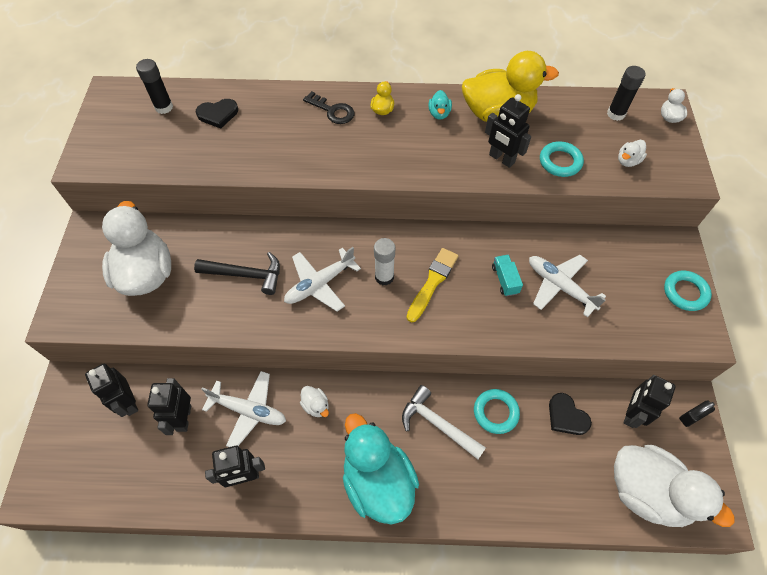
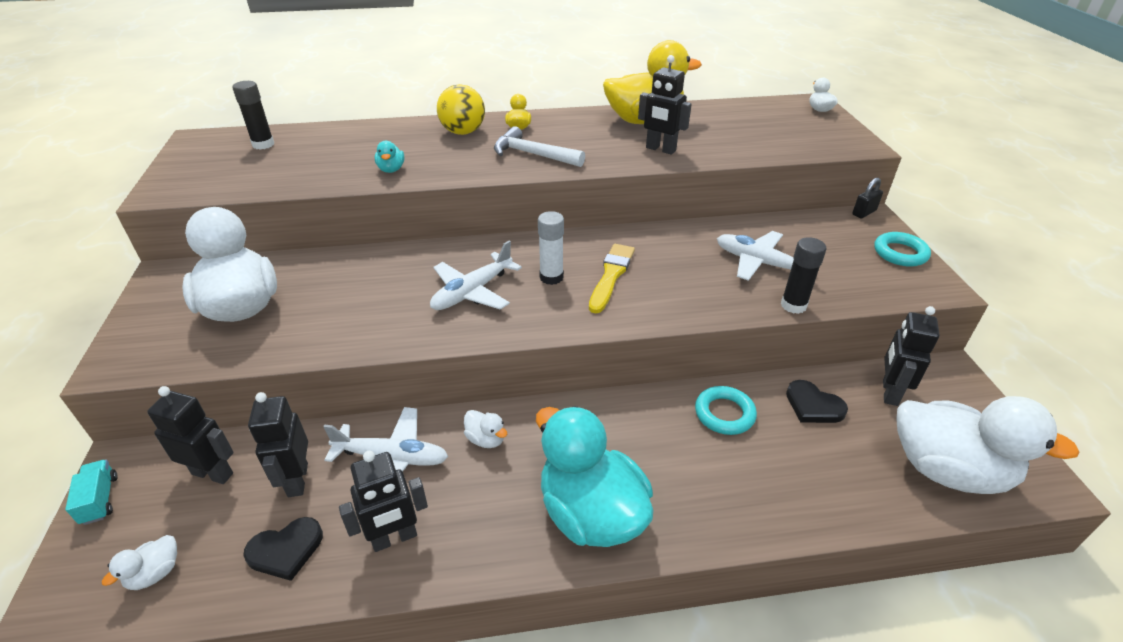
camera: 10 degrees left, 20 degrees down
(128, 402) = (213, 473): black robot -> black robot turned 150 degrees clockwise
(218, 114) = (329, 144): black heart -> black heart (286, 550)
(245, 275) = (375, 294): black hammer -> none
(333, 111) = (463, 132): black key -> yellow ball
(438, 424) = (654, 436): white hammer -> white hammer (533, 154)
(439, 113) = (581, 125): turquoise duck -> turquoise duck (391, 169)
(505, 280) = (695, 264): turquoise truck -> turquoise truck (100, 500)
(560, 162) = (724, 146): turquoise ring -> none
(616, 114) = (765, 112): black glue stick -> black glue stick (793, 305)
(627, 161) = (794, 140): white duck -> white duck (155, 573)
(691, 417) = (960, 385): black padlock -> black padlock (864, 212)

